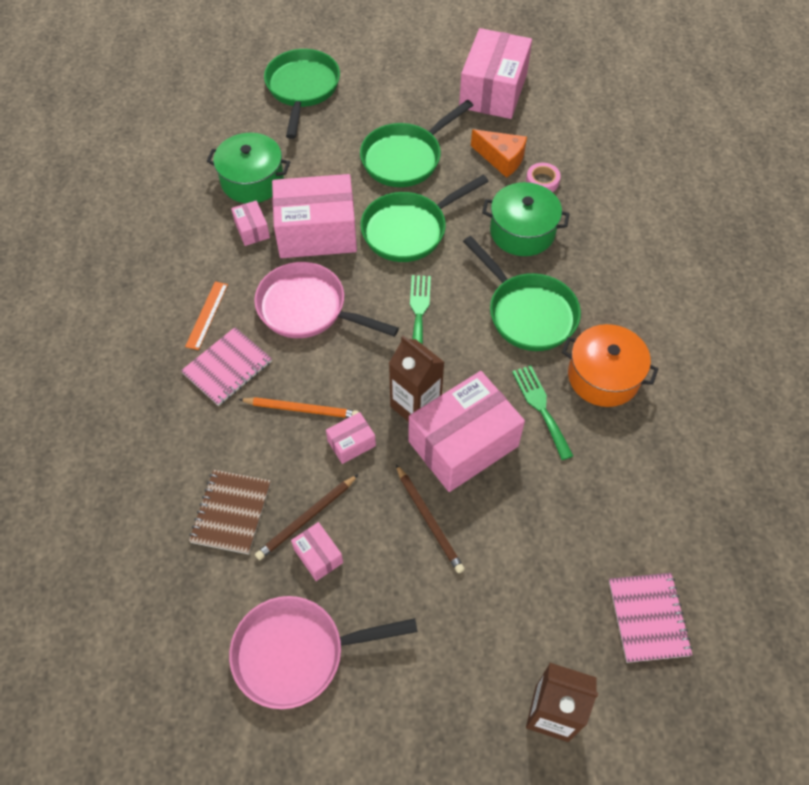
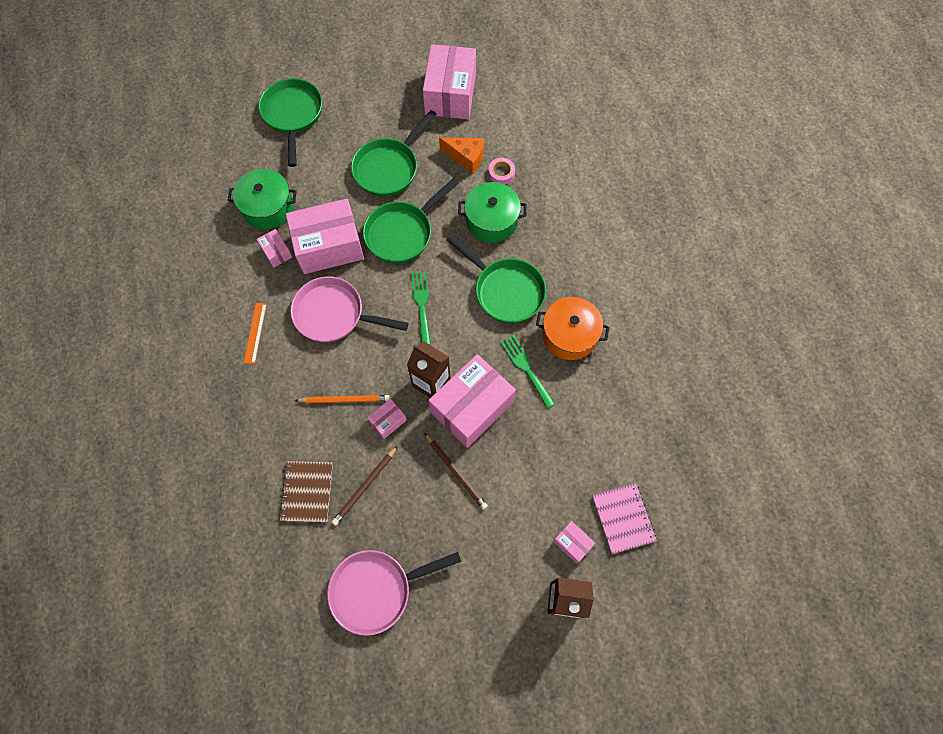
camera: 10 degrees left, 10 degrees up
(227, 368) = (281, 375): pink notebook -> none
(318, 556) = (378, 514): pink box -> pink box (572, 543)

